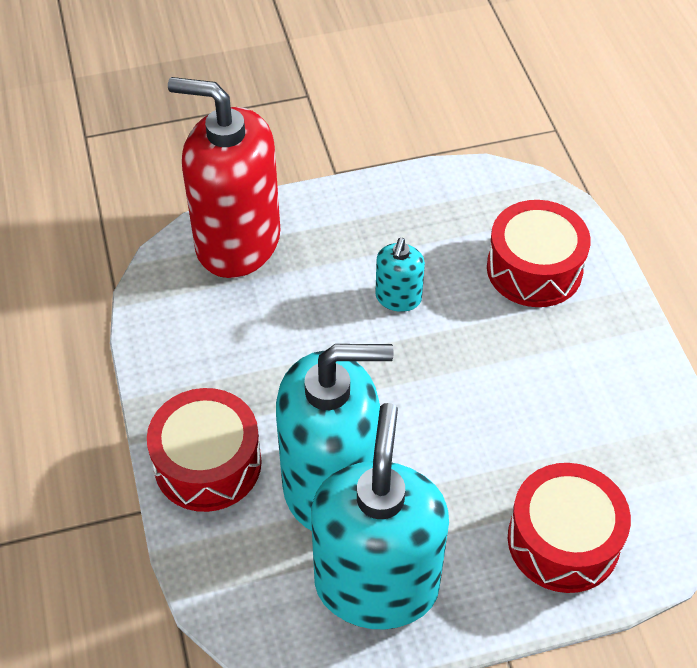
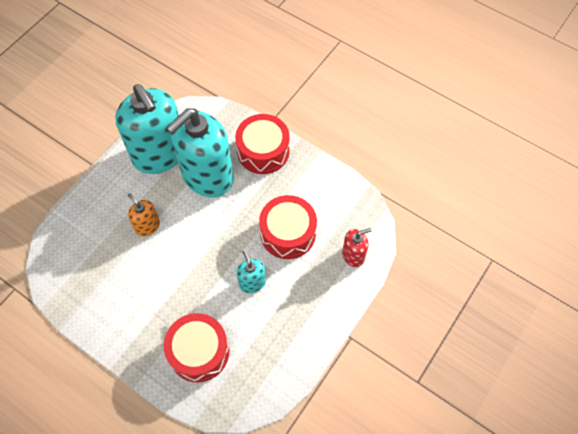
camera: 140 degrees right, 10 degrees up
(237, 242) = (353, 255): red soap dispenser -> red soap dispenser, size x0.44
(487, 474) = (147, 226): none -> orange soap dispenser
(563, 540) = (97, 220): red drum -> red drum (288, 233)

